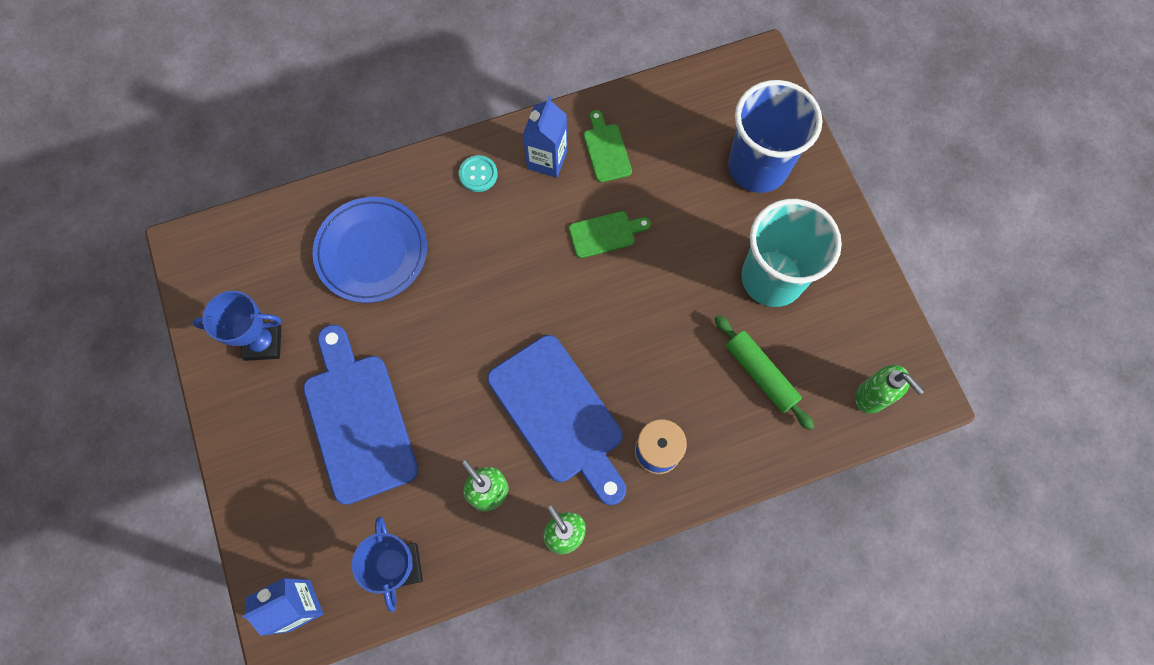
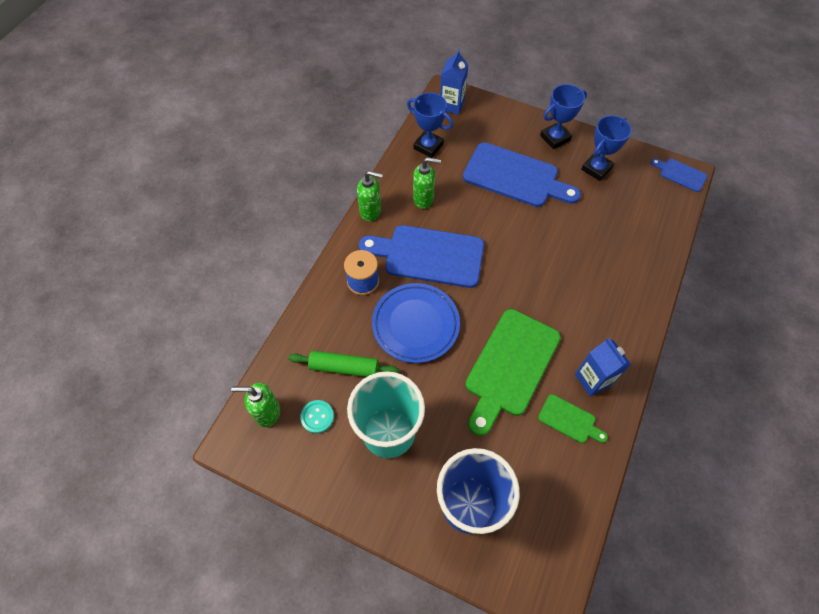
camera: 135 degrees right, 10 degrees down
(193, 252) = (680, 174): none -> blue cutting board
(249, 426) = (555, 138): none -> blue trophy
(372, 252) = (609, 246): blue plate -> blue plate (415, 324)
(478, 174) = (615, 334): turquoise button -> turquoise button (317, 417)
(605, 234) = (510, 367): green cutting board -> green cutting board, size x2.08

